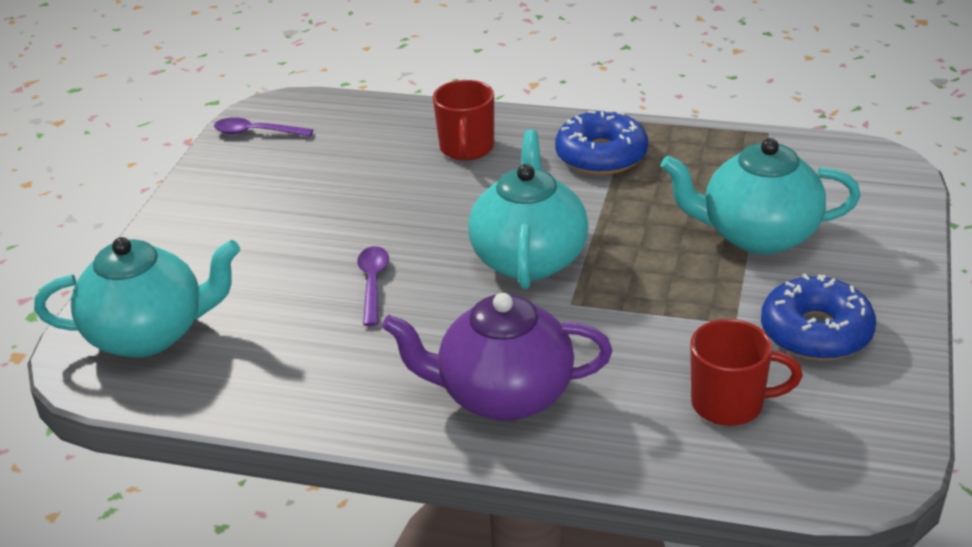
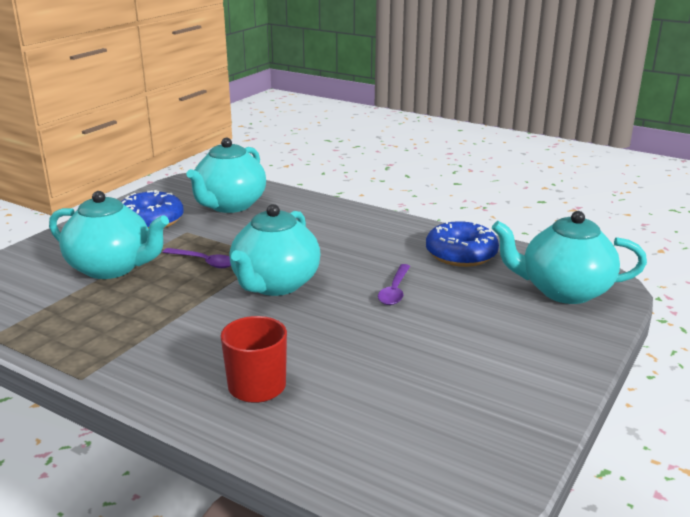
camera: 165 degrees left, 10 degrees down
(256, 132) = (481, 468): purple spoon -> purple spoon (204, 262)
(503, 395) = (341, 226): purple teapot -> none
(601, 156) = (146, 349): blue donut -> blue donut (461, 254)
(730, 404) = (229, 205): red mug -> turquoise teapot

